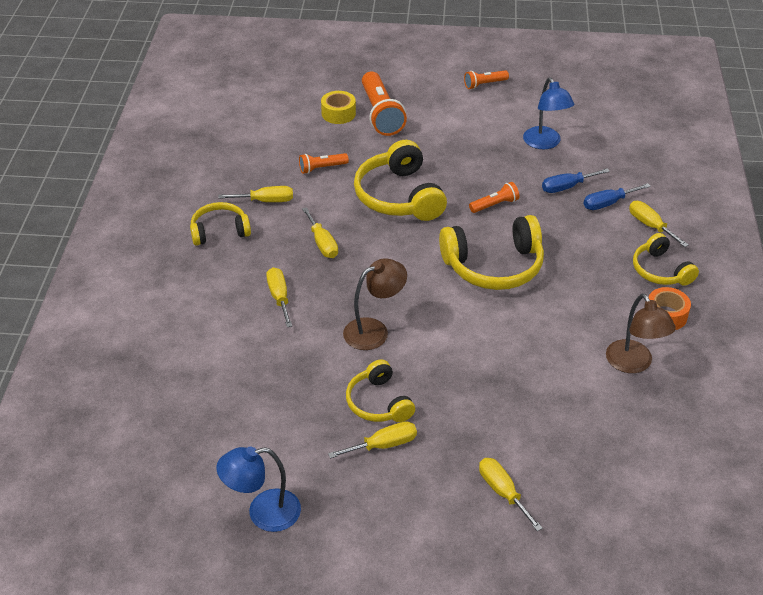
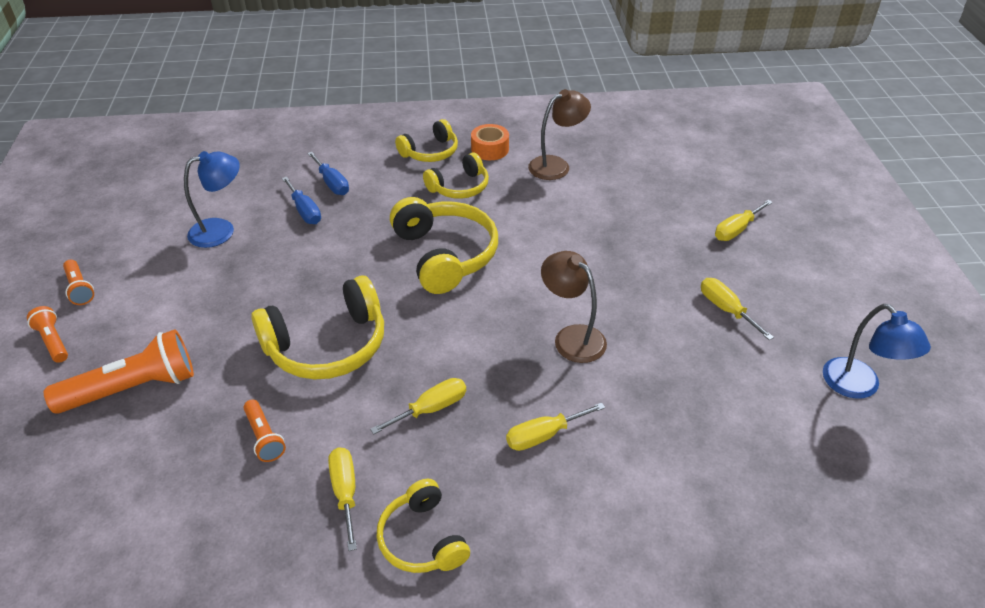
camera: 100 degrees left, 0 degrees up
(338, 113) = (122, 440): yellow tape -> none
(378, 403) = (674, 320): yellow headphones -> yellow headphones (459, 187)
(495, 205) = (339, 262): orange flashlight -> orange flashlight (53, 341)
(650, 226) = (365, 158): yellow screwdriver -> none

